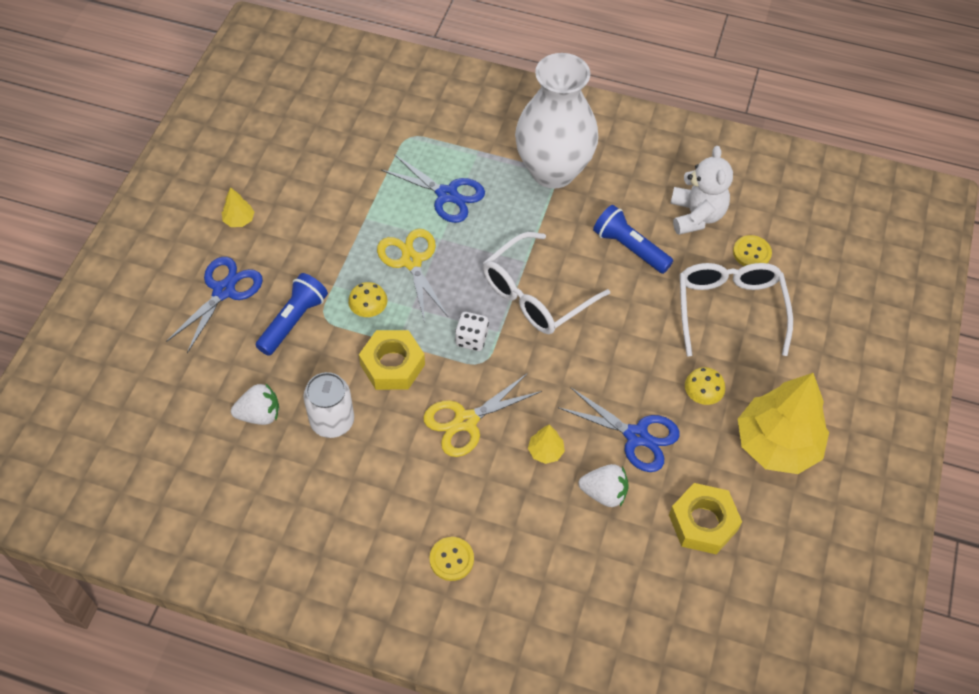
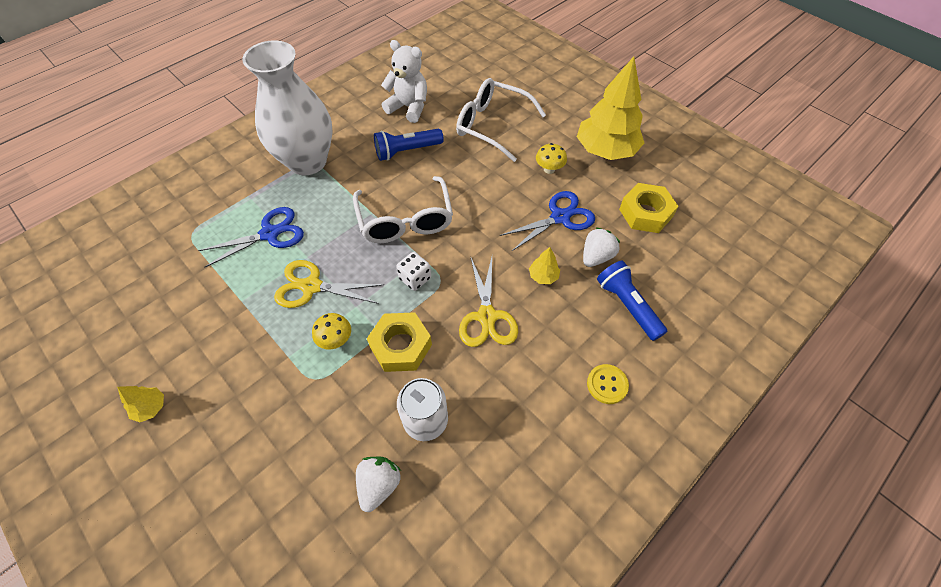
camera: 60 degrees left, 0 degrees up
(224, 291) = (218, 458): blue scissors -> none
(293, 321) = (299, 407): blue flashlight -> blue flashlight (627, 305)
(751, 253) = (458, 96): yellow button -> none

